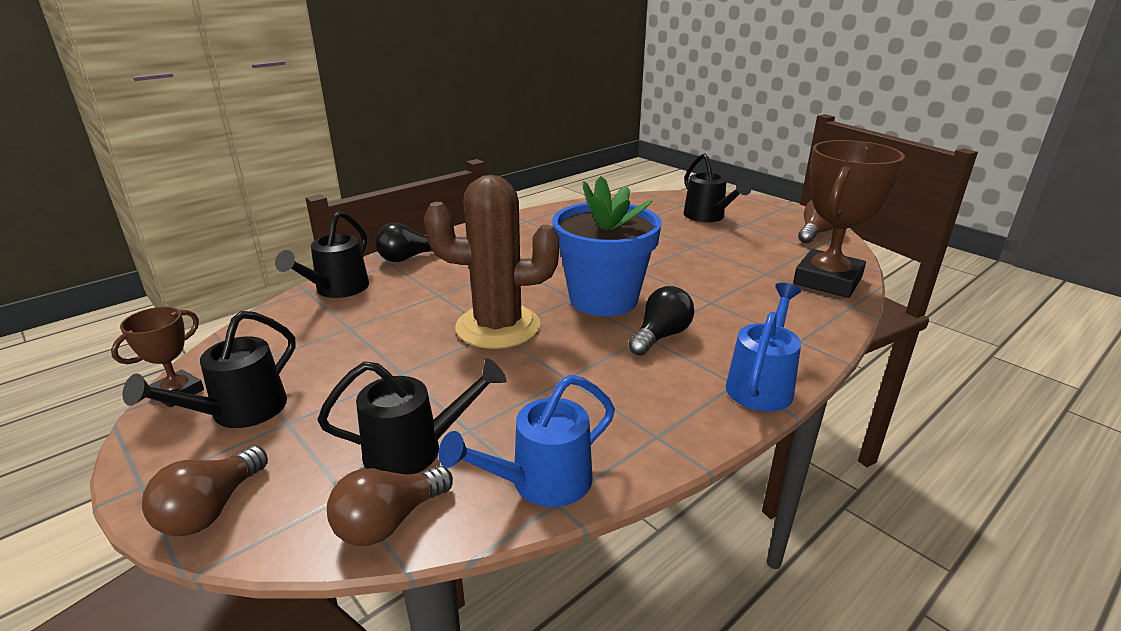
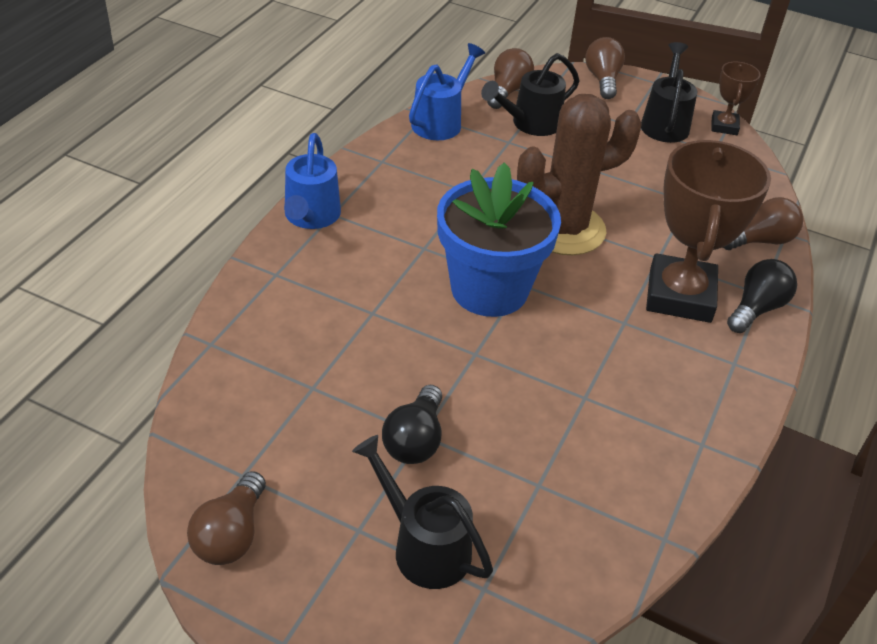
camera: 155 degrees right, 15 degrees up
(337, 290) = (760, 241): black watering can -> brown light bulb
(660, 336) = (410, 250): black light bulb -> black light bulb (415, 440)
(827, 281) = (232, 389): brown trophy -> brown trophy (679, 295)

